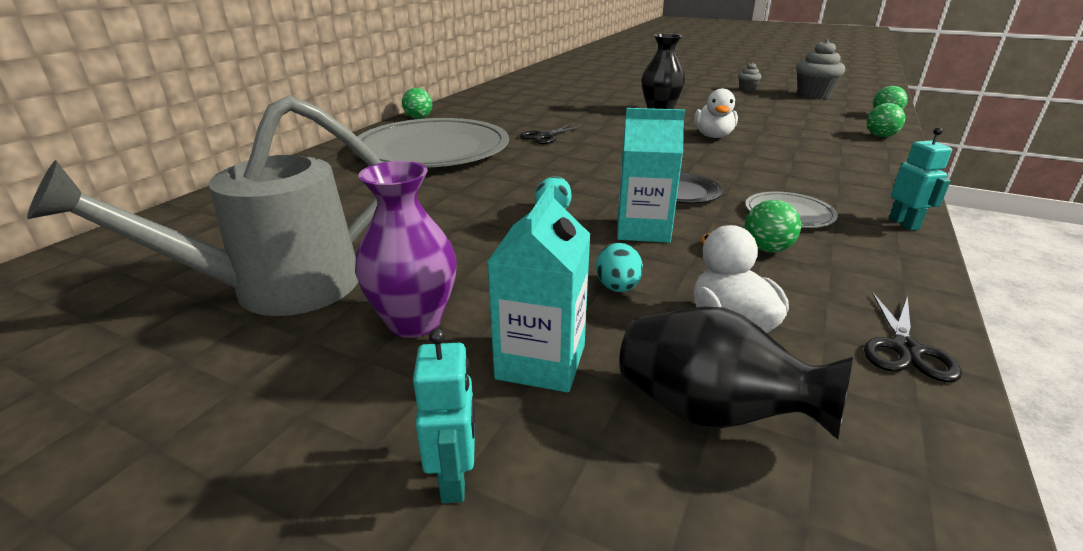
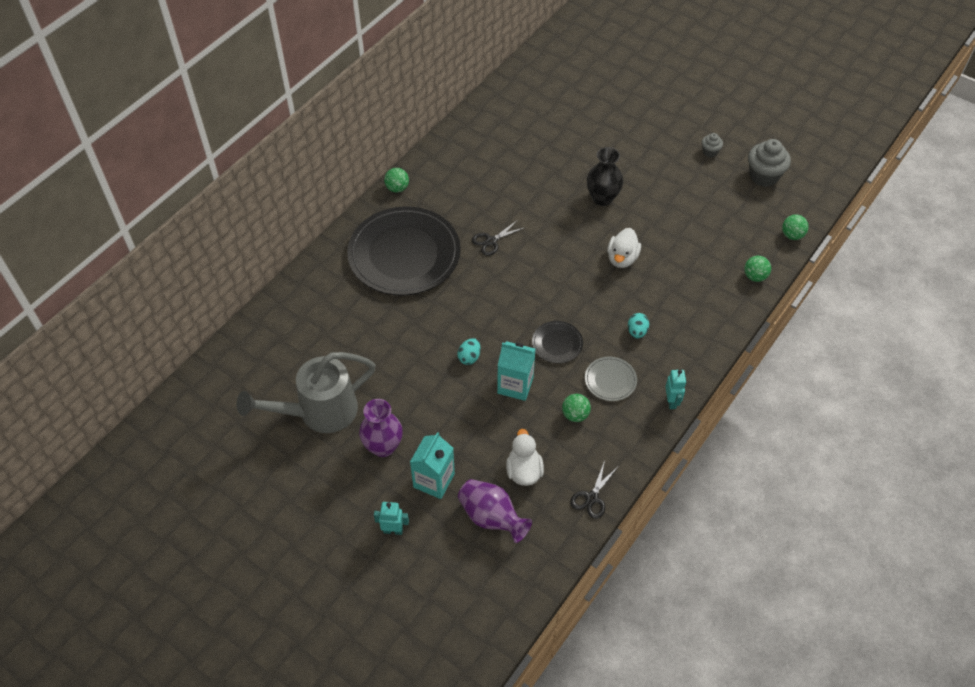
camera: 10 degrees right, 25 degrees up
(432, 149) = (404, 254): grey plate -> black plate
(455, 479) = (393, 530): turquoise robot -> turquoise robot turned 90 degrees counterclockwise
(617, 288) = (482, 436): turquoise egg -> turquoise egg (637, 332)
(711, 413) = (491, 517): black vase -> purple vase

